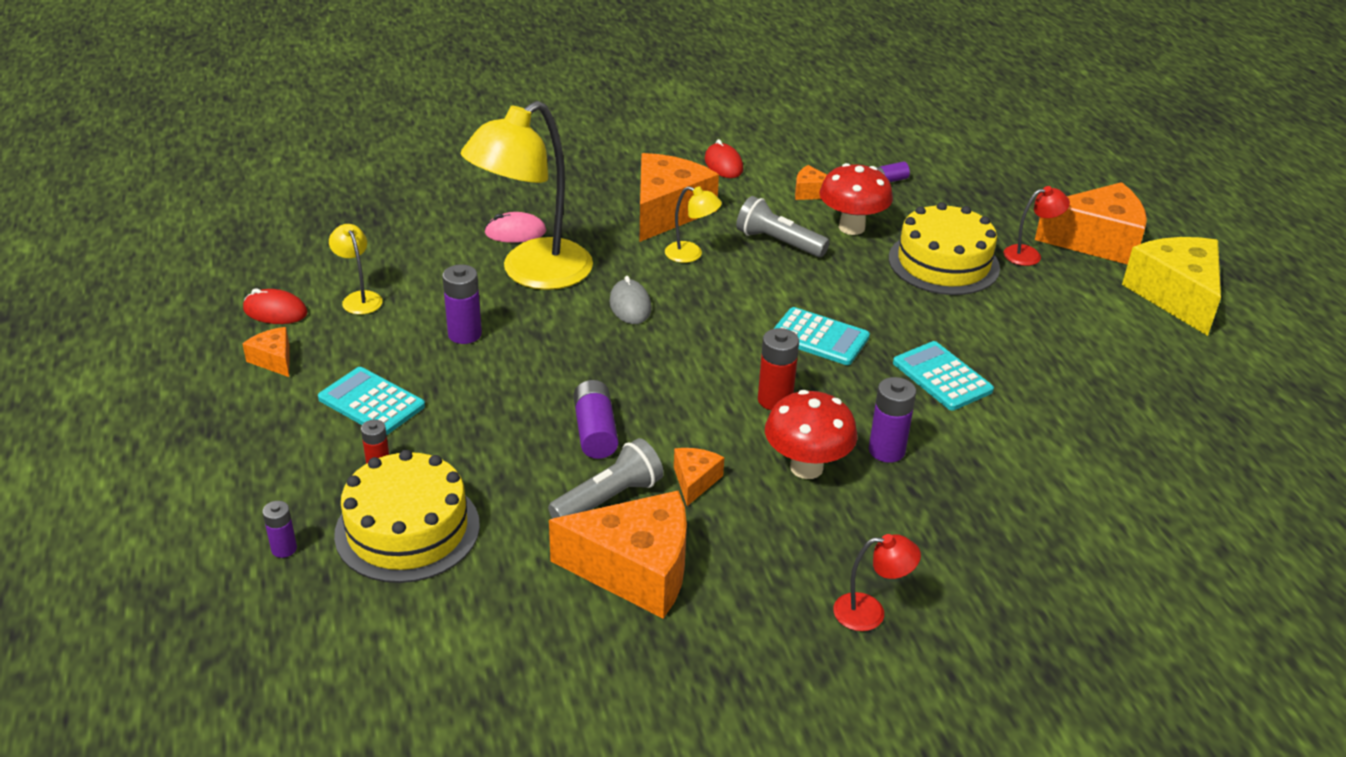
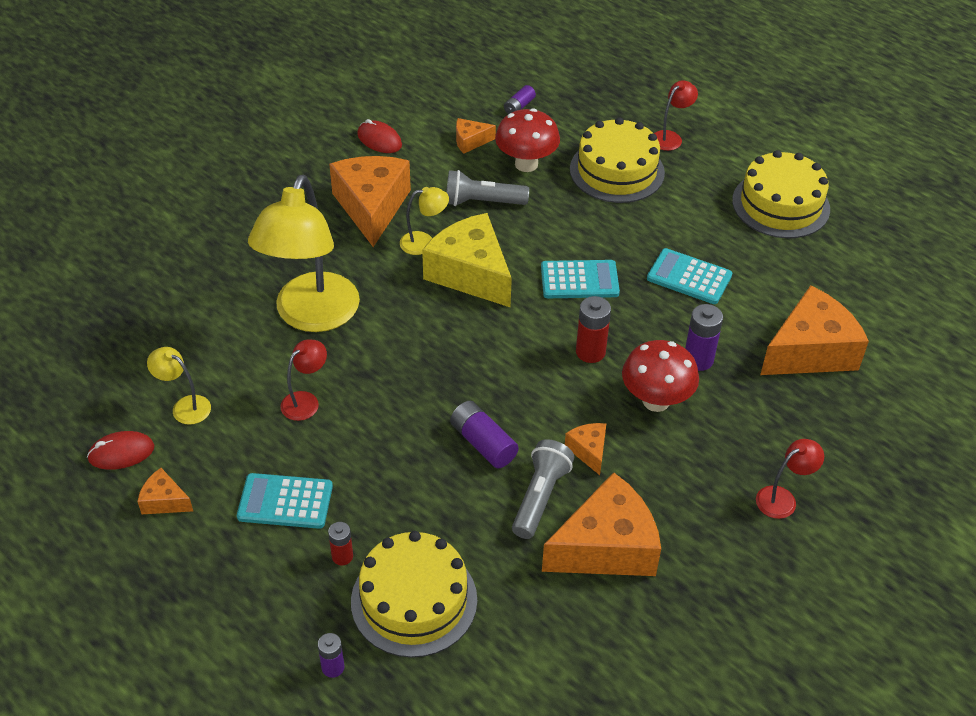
camera: 30 degrees left, 10 degrees up
(465, 334) = (306, 401): purple battery -> red lamp
(515, 232) = (262, 281): pink mouse -> none
(630, 305) = (415, 313): grey mouse -> none
(1097, 241) = (707, 105): orange cheese -> orange cheese (810, 351)
(1108, 351) = (780, 204): none -> yellow cake
(1175, 296) = (791, 135): yellow cheese -> yellow cheese (470, 273)

